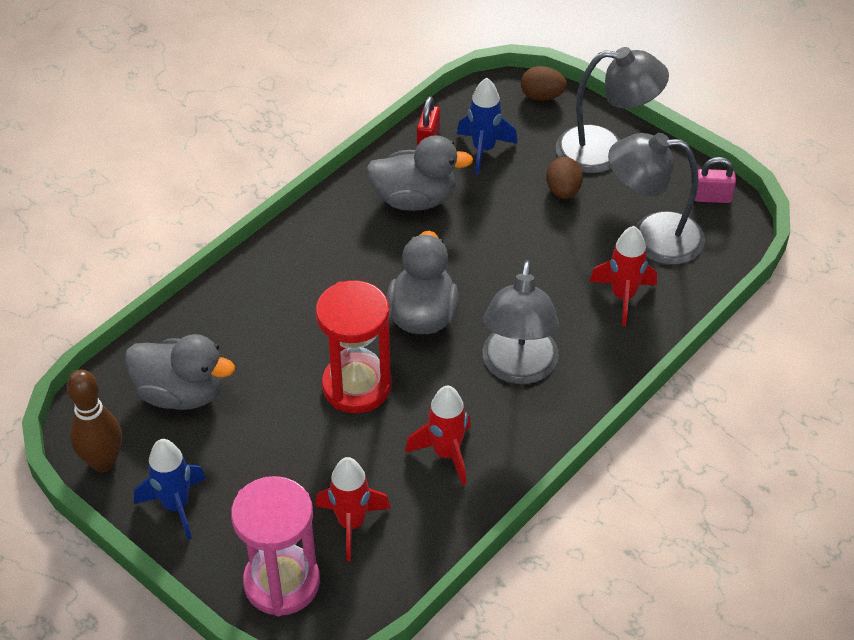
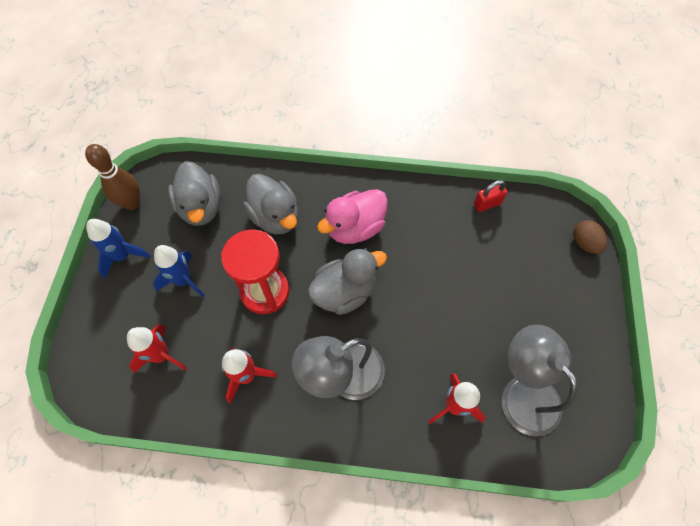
camera: 55 degrees right, 15 degrees up
(282, 582) = (99, 345): pink hourglass -> none
(351, 264) = (355, 228): none -> pink duck
(415, 199) = (433, 228): grey duck -> grey duck (275, 217)
(483, 149) = (507, 239): blue rocket -> blue rocket (183, 280)
(563, 191) = (514, 308): brown egg -> none
(605, 151) = (573, 312): grey lamp -> none
(712, 197) = (596, 412): pink padlock -> none

